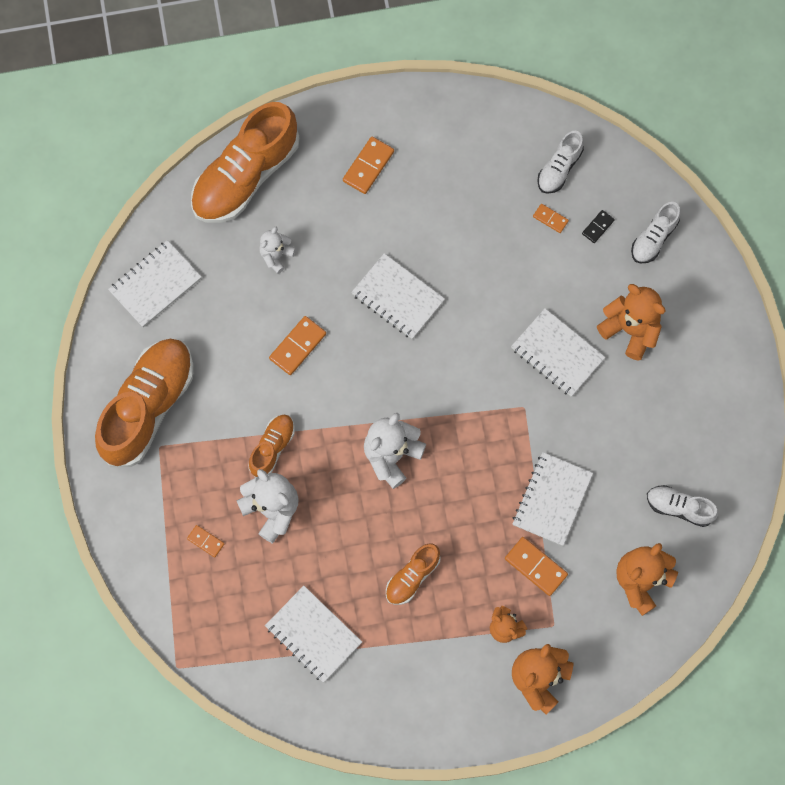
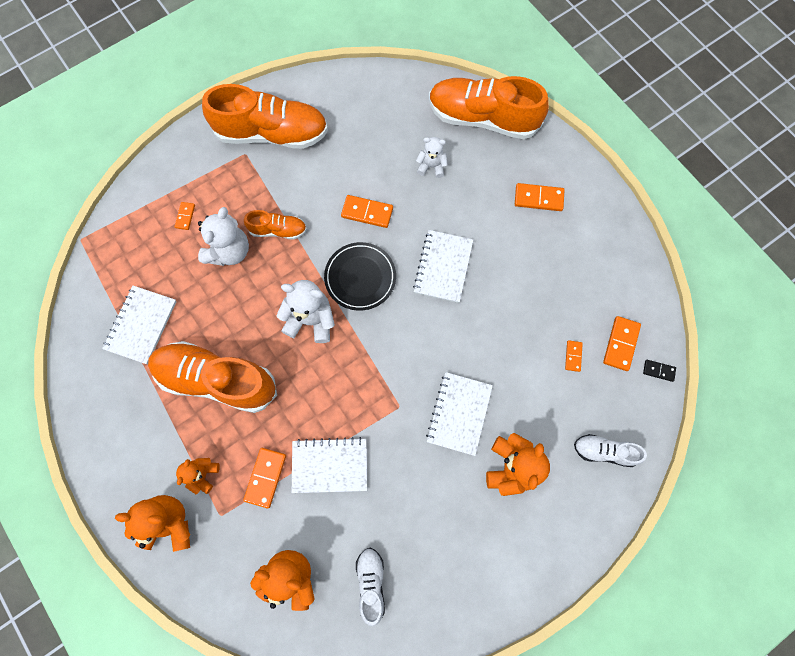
camera: 65 degrees right, 0 degrees up
(155, 284) = (367, 97): white notebook -> none
(369, 385) = (360, 277): none -> black plate
(412, 577) = (217, 380): orange shoe -> orange shoe, size x2.04
(559, 168) = (621, 344): white shoe -> orange domino
(598, 227) = (588, 398): black domino -> black domino (658, 370)

